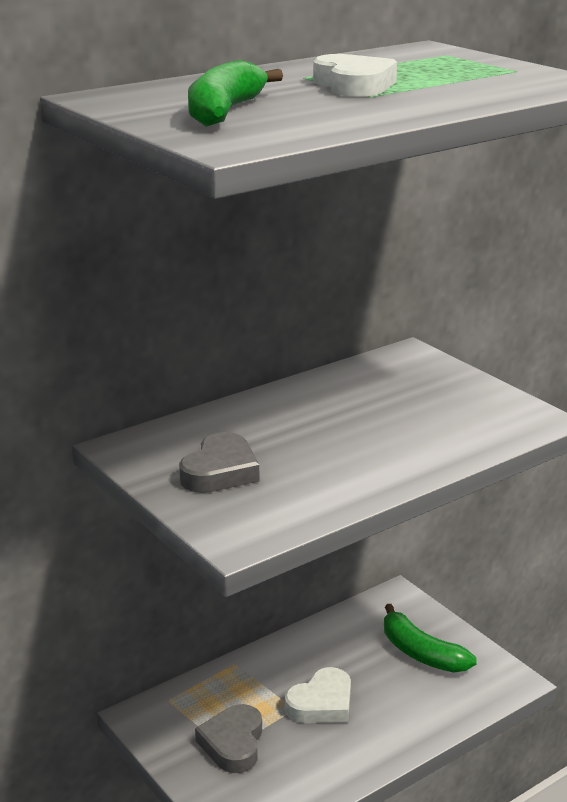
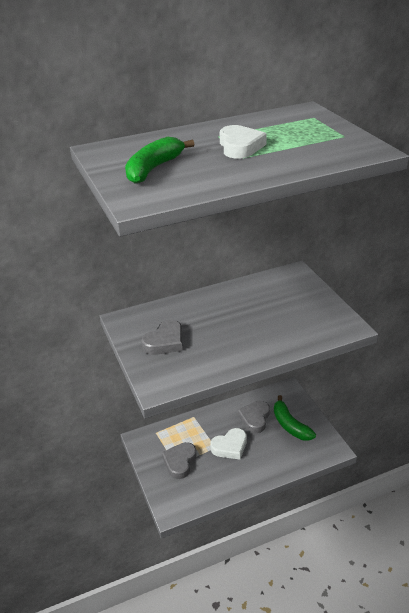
camera: 15 degrees right, 10 degrees up
(352, 651) = (255, 418): none -> grey heart

